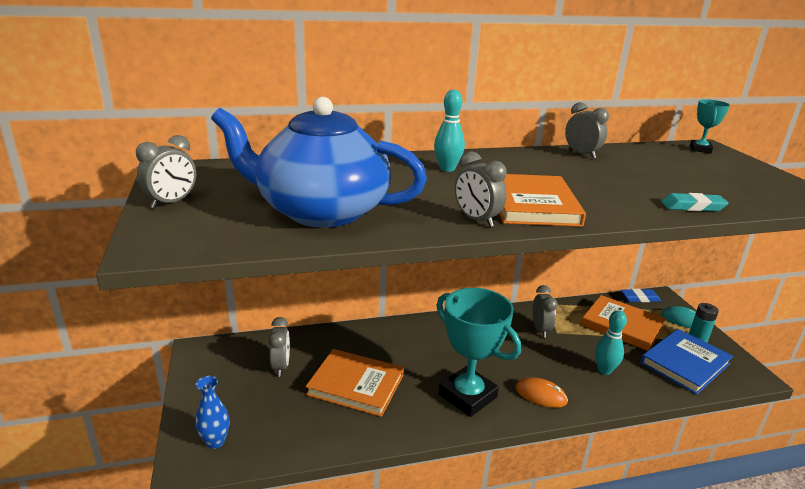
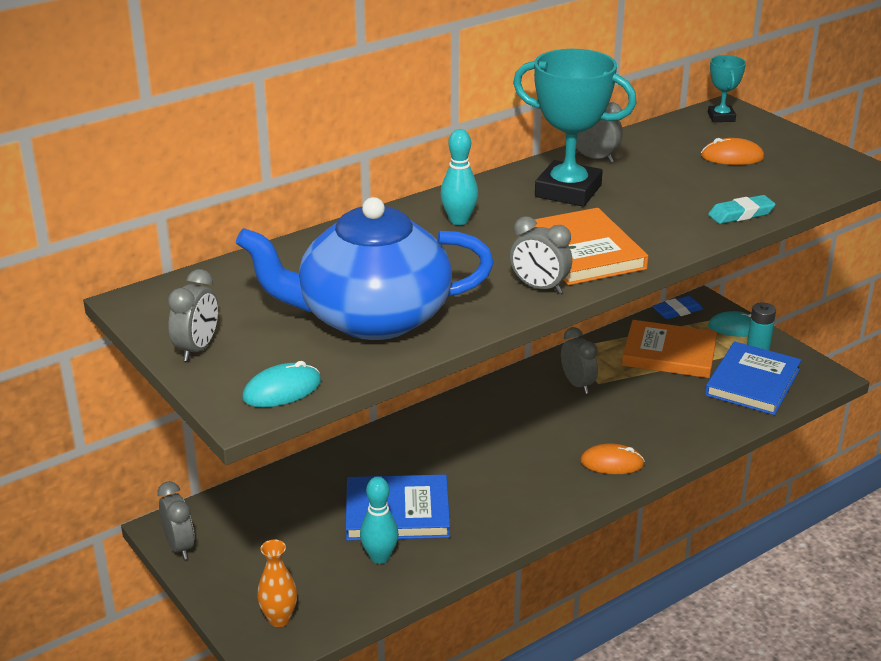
camera: 20 degrees left, 5 degrees up
(195, 242) = (282, 390): none -> turquoise mouse
(215, 441) = (279, 619): blue vase -> orange vase
(281, 366) = (291, 517): grey clock -> grey clock (179, 546)
(356, 385) = (397, 512): orange book -> blue book
(467, 396) = (532, 487): turquoise trophy -> turquoise trophy (568, 191)
(604, 370) = (669, 414): turquoise bowling pin -> turquoise bowling pin (380, 557)
(700, 171) = (732, 157): none -> orange mouse

